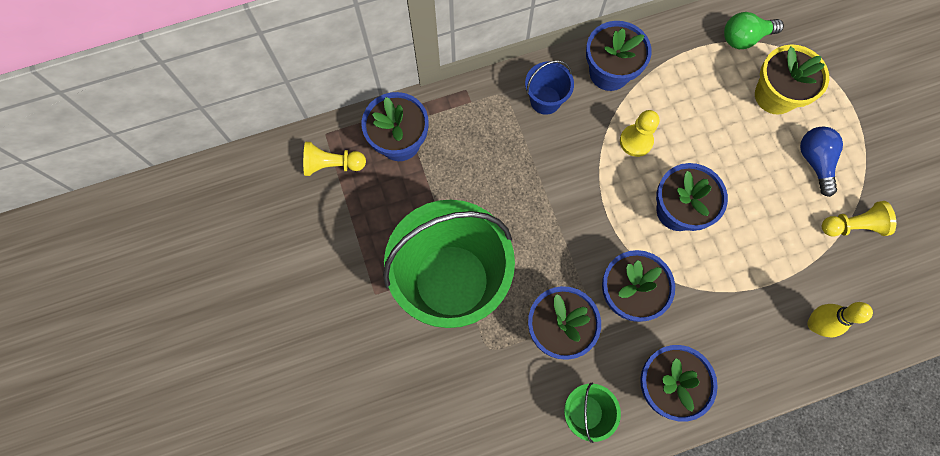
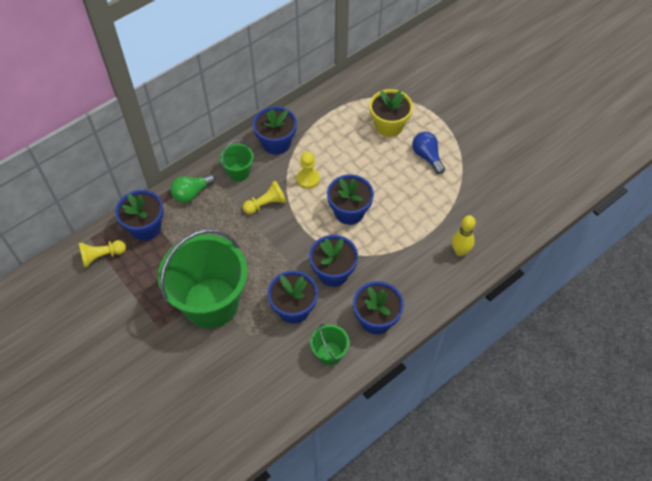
camera: 20 degrees left, 15 degrees down
(545, 100) = (239, 172): blue bucket -> green bucket
(745, 38) = (358, 97): green light bulb -> green light bulb (192, 193)
(852, 226) = (463, 186): yellow pawn -> yellow pawn (266, 204)

